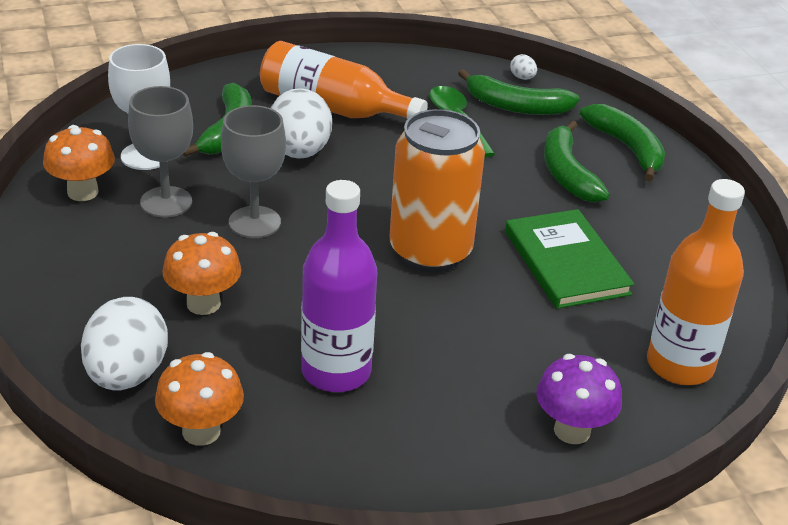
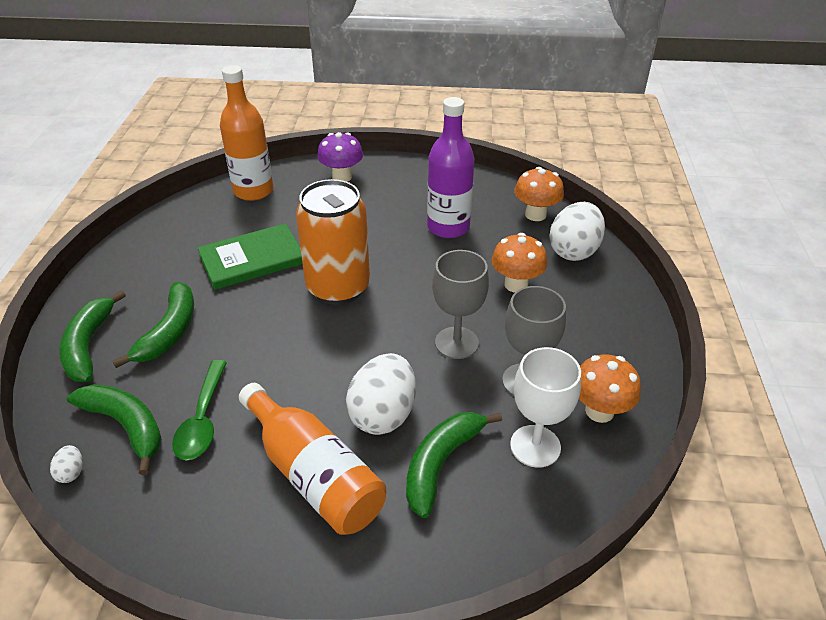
camera: 155 degrees left, 5 degrees up
(566, 262) = (252, 259): green book -> green book turned 60 degrees clockwise

